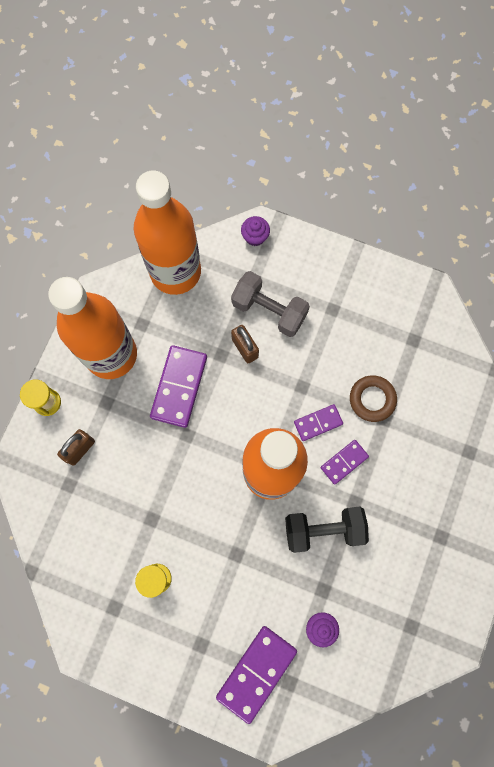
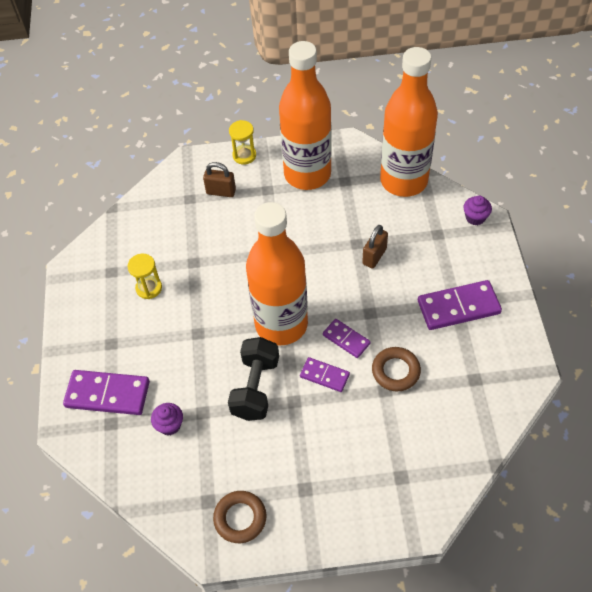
camera: 65 degrees right, 20 degrees down
(179, 387) = (311, 228): purple domino -> purple domino (458, 307)
(269, 310) = (419, 257): grey dumbbell -> none
(323, 529) = (255, 388): black dumbbell -> black dumbbell turned 45 degrees clockwise
(441, 606) = (240, 518): none -> brown ring

